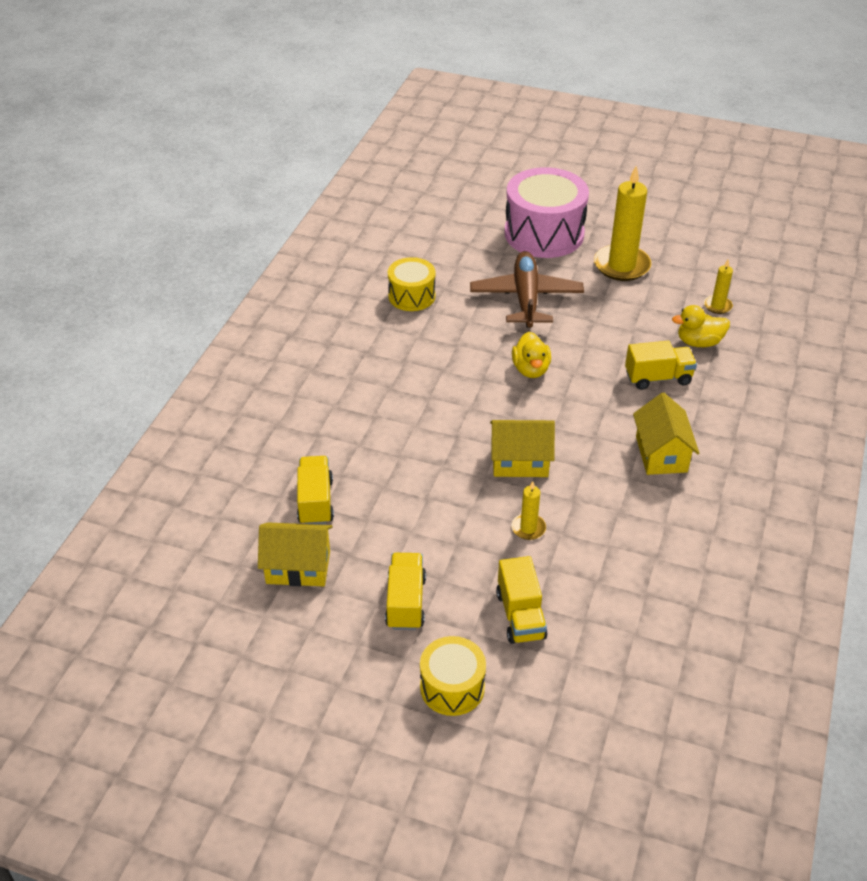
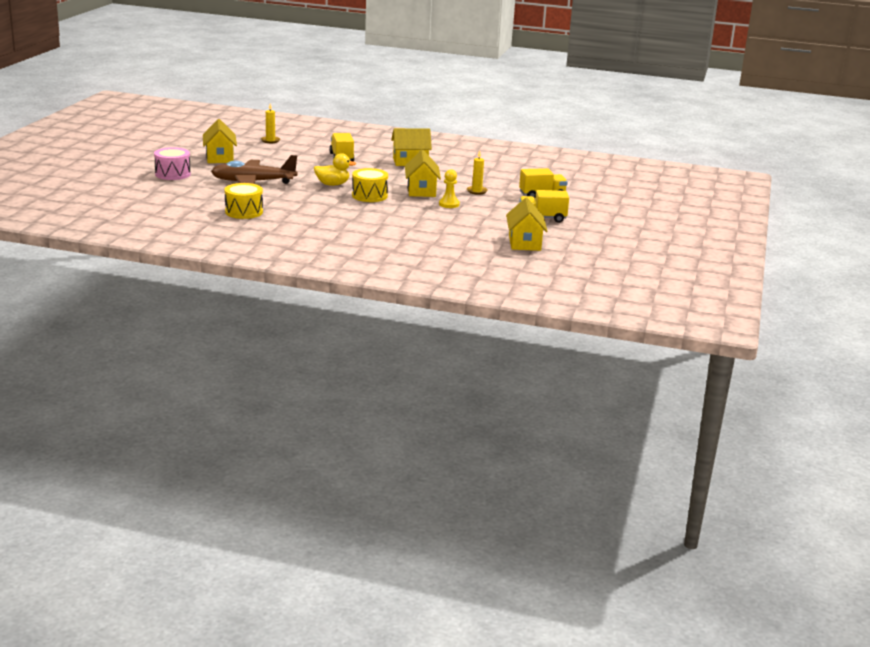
camera: 95 degrees left, 20 degrees down
(315, 502) = (467, 239): yellow truck -> none
(452, 687) = (596, 210): yellow drum -> yellow drum (369, 196)
(461, 490) = (449, 204): none -> yellow pawn
(544, 234) = (173, 174): pink drum -> pink drum, size x0.56
(621, 265) = (220, 158): yellow candle -> yellow house
(699, 342) = (307, 147): yellow duck -> none

